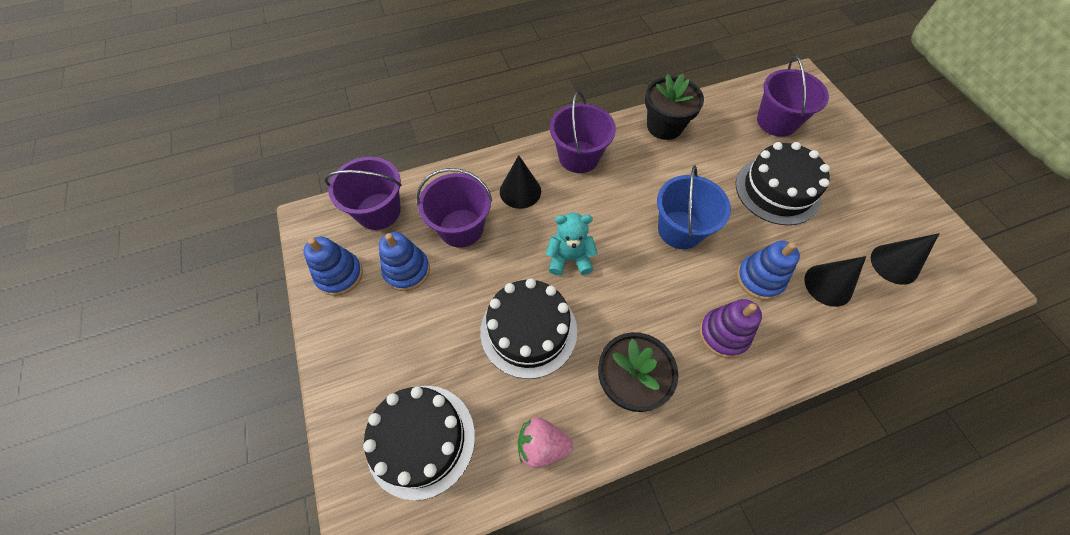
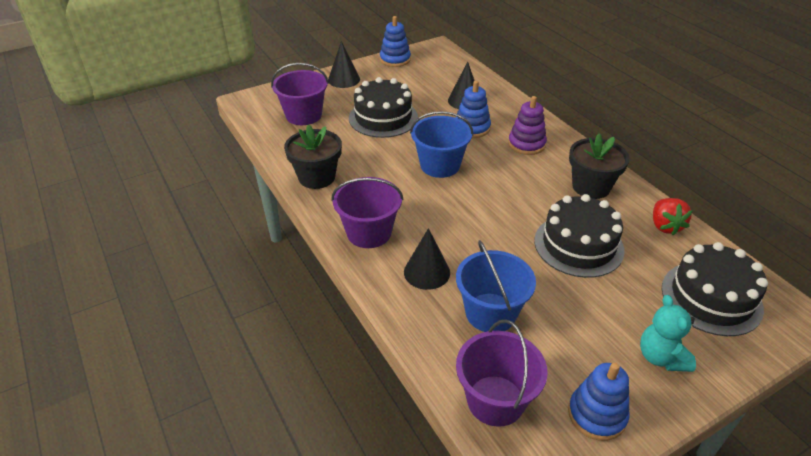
camera: 100 degrees left, 20 degrees down
(407, 270) = (562, 349): blue stacking toy -> blue stacking toy (395, 59)
(461, 228) = (490, 313): purple bucket -> blue bucket
(542, 445) = (665, 226): pink strawberry -> red strawberry
(569, 258) = (495, 227): turquoise teddy bear -> turquoise teddy bear (661, 357)
(894, 264) = (436, 75): black cone -> black cone (344, 79)

